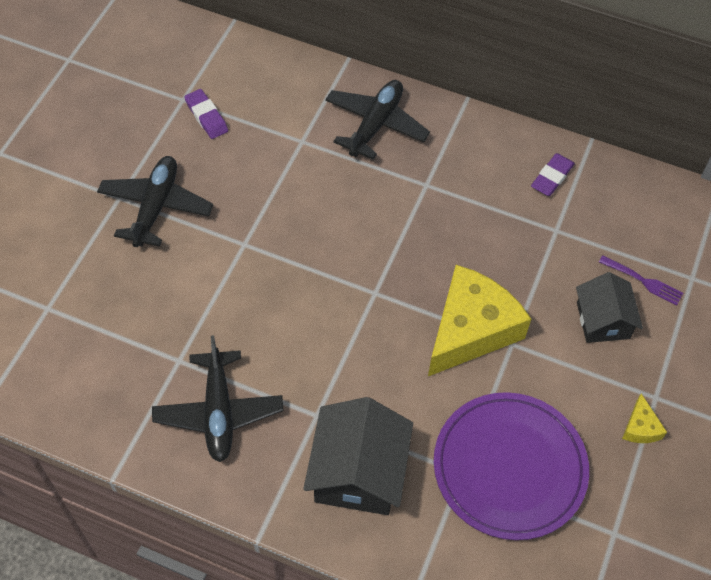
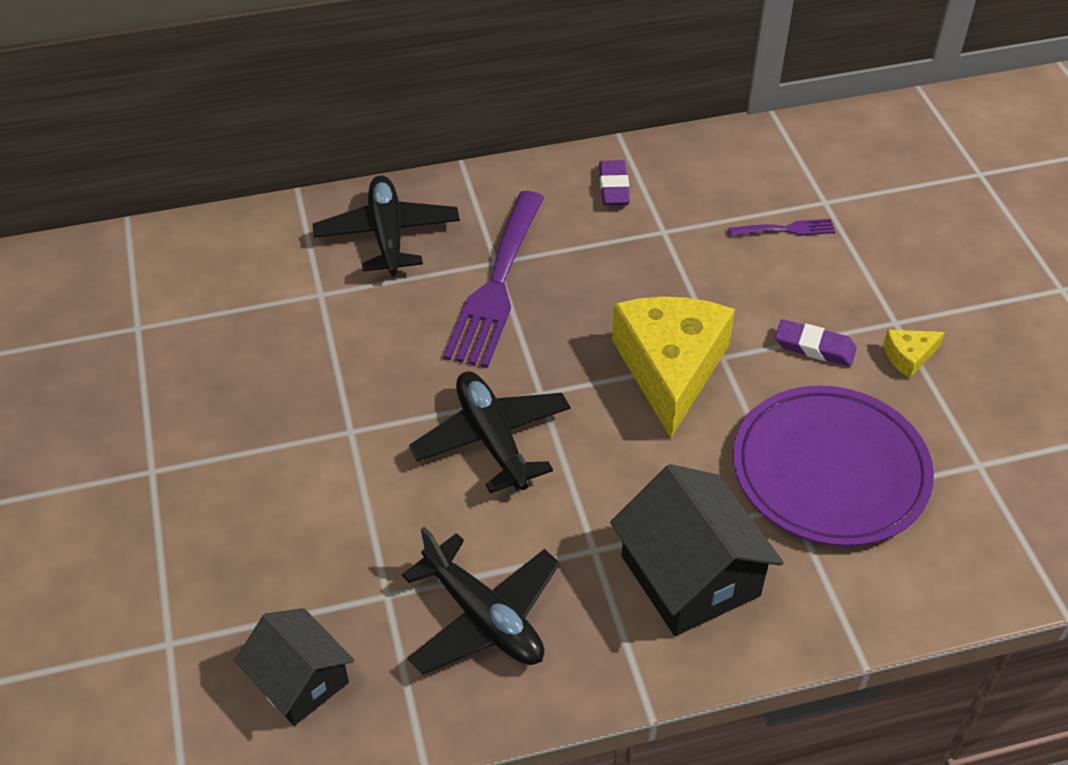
camera: 35 degrees left, 10 degrees down
(156, 207) = (208, 454): black plane -> black plane (492, 439)
(206, 116) = (183, 329): purple eraser -> purple eraser (814, 347)
(413, 201) = (497, 284): none -> purple fork
(603, 320) = (784, 285): black house -> black house (299, 680)
(640, 427) = (908, 357): yellow cheese -> yellow cheese turned 105 degrees clockwise

